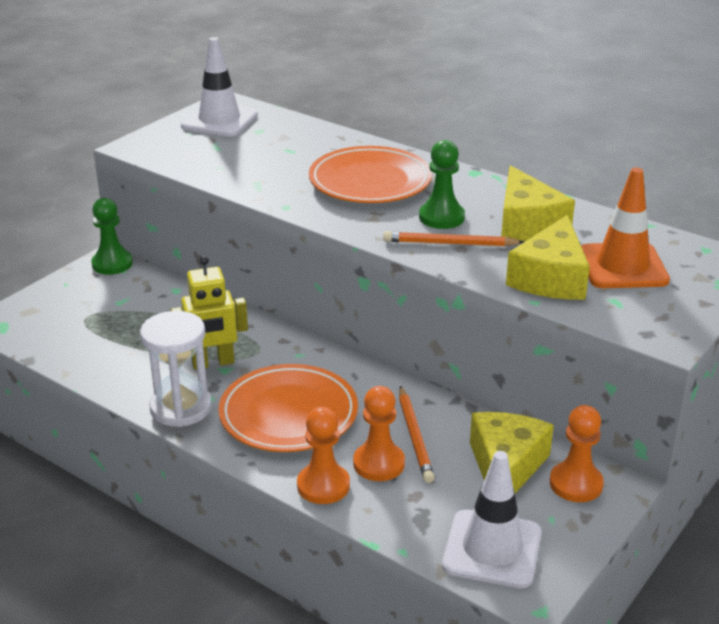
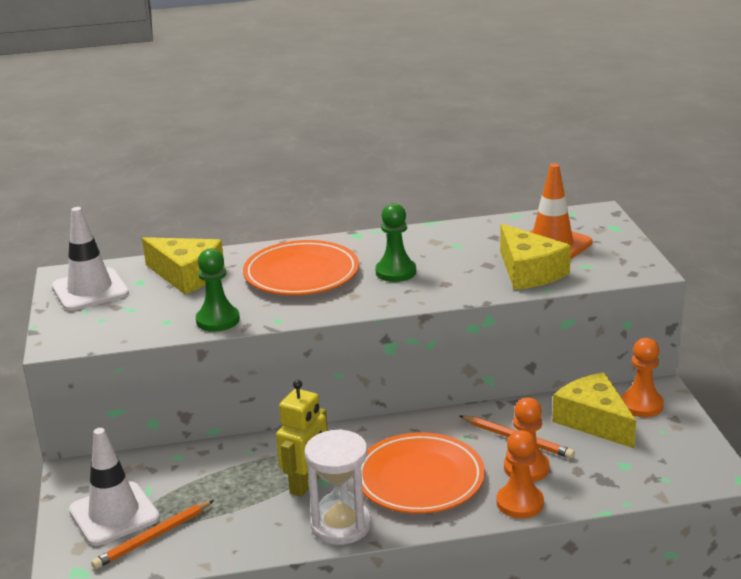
camera: 45 degrees left, 5 degrees down
(112, 264) = (84, 471): green pawn -> green pawn (218, 320)
(450, 243) = (434, 284): orange pencil -> orange pencil (153, 537)
(492, 549) = (665, 467): white traffic cone -> white traffic cone (114, 514)
(527, 223) = (453, 249): yellow cheese -> yellow cheese (187, 276)

